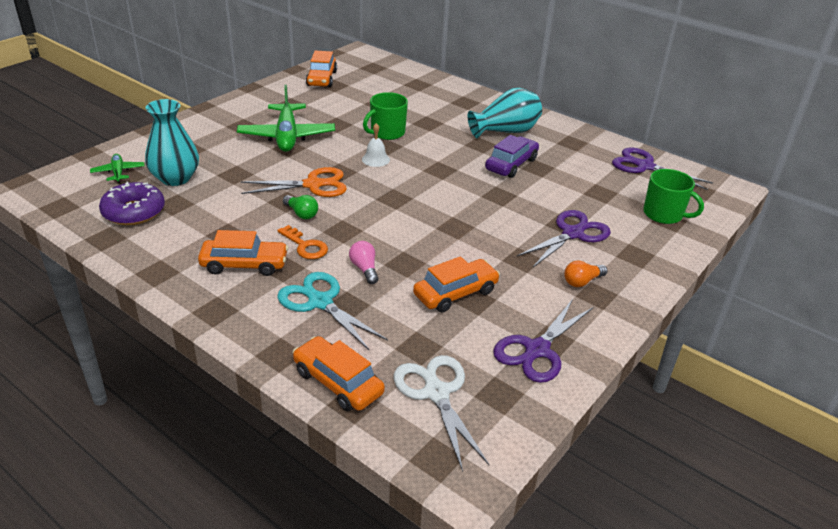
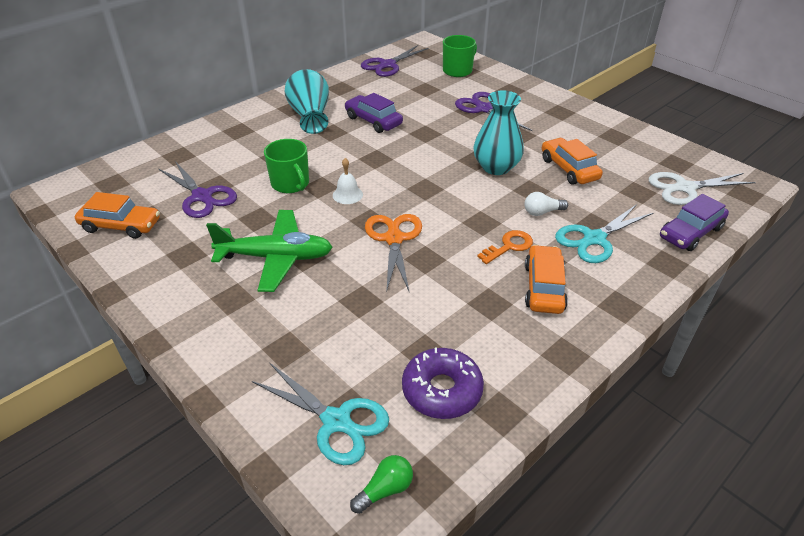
camera: 80 degrees left, 5 degrees up
(118, 172) = (336, 421): green plane -> turquoise scissors
(175, 178) = (362, 356): turquoise vase -> turquoise vase (496, 167)
(301, 214) = (451, 248): green light bulb -> green light bulb (385, 490)
(338, 382) = (690, 232): orange car -> purple car
(364, 269) = (542, 212): pink light bulb -> white light bulb
(537, 350) = (626, 143): purple scissors -> purple scissors (202, 196)
(582, 281) = (545, 114): orange light bulb -> none

